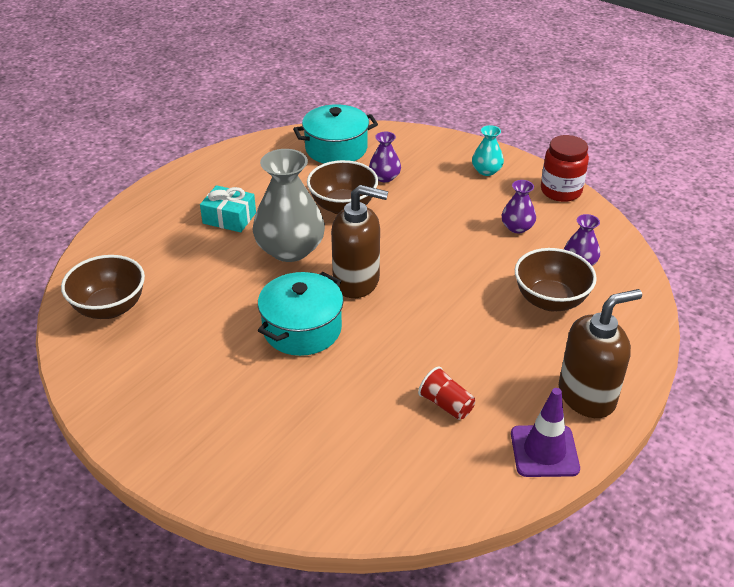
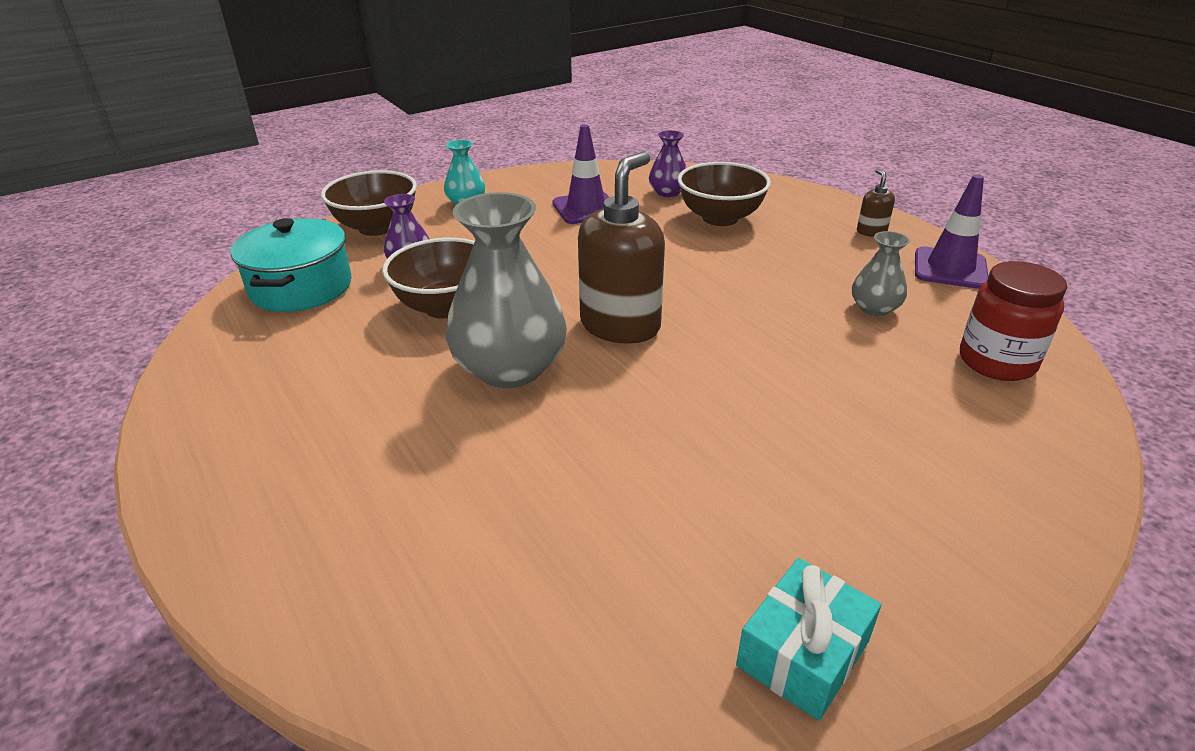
camera: 70 degrees left, 5 degrees down
(110, 308) = (534, 625): brown bowl -> brown bowl (377, 227)
(229, 218) = (376, 417): turquoise gift -> turquoise gift (803, 653)
(302, 329) = (701, 388): turquoise pot -> none
(446, 404) = (874, 308): red cup -> grey vase
(517, 227) = (586, 208): purple vase -> purple traffic cone
(561, 191) = (542, 175): red jar -> red jar (996, 362)
(587, 396) = (871, 232): brown soap dispenser -> brown soap dispenser, size x0.44

